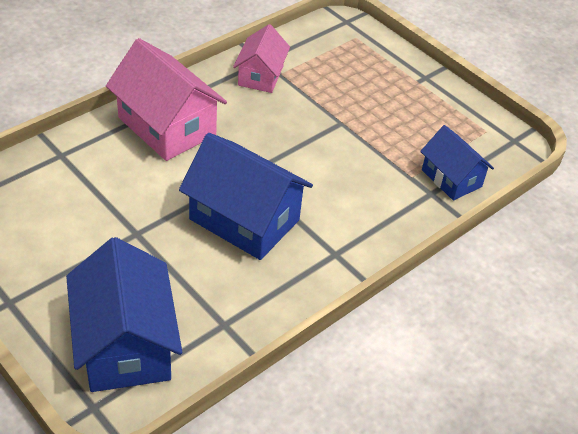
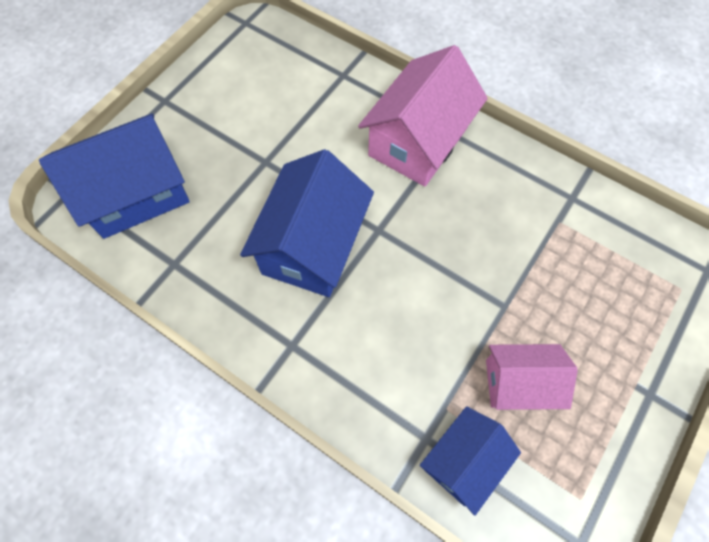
camera: 80 degrees right, 20 degrees up
(260, 76) = (543, 202): pink house -> pink house (519, 383)

